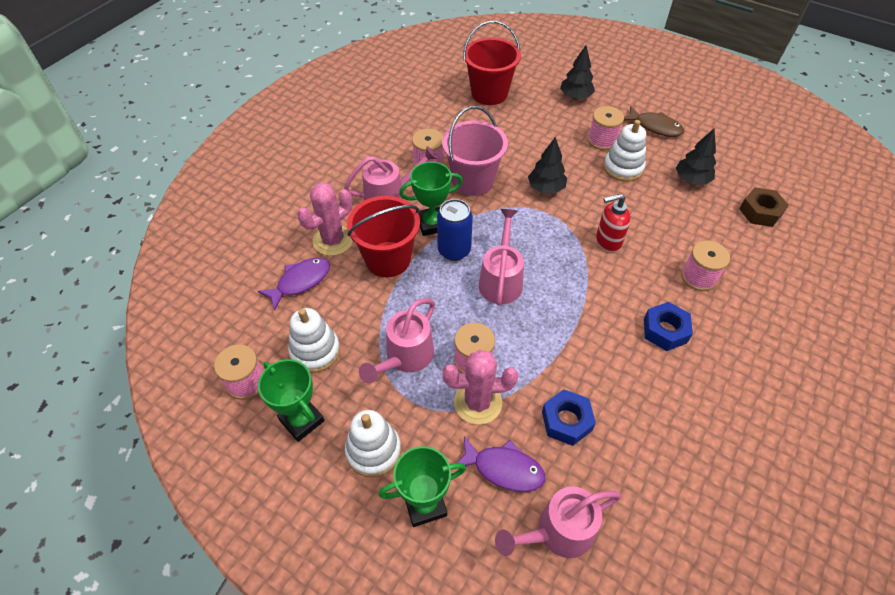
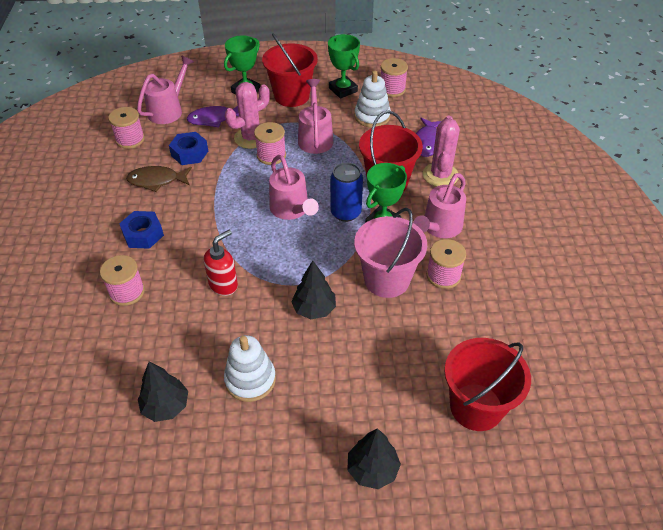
camera: 145 degrees right, 5 degrees down
(301, 420) = (343, 90): green trophy -> green trophy turned 45 degrees clockwise
(373, 451) = (291, 96): white stacking toy -> red bucket
(602, 140) = (295, 408): pink spool -> pink spool (130, 139)
(655, 127) = (241, 474): brown fish -> brown fish (156, 181)
(760, 212) = (75, 402): brown nut -> none

